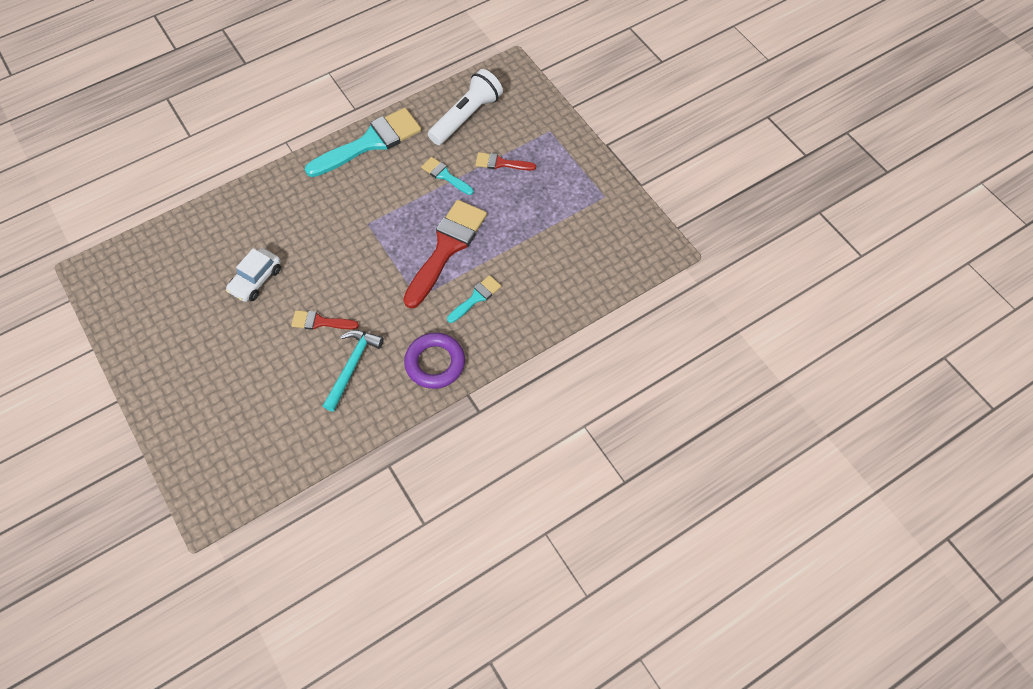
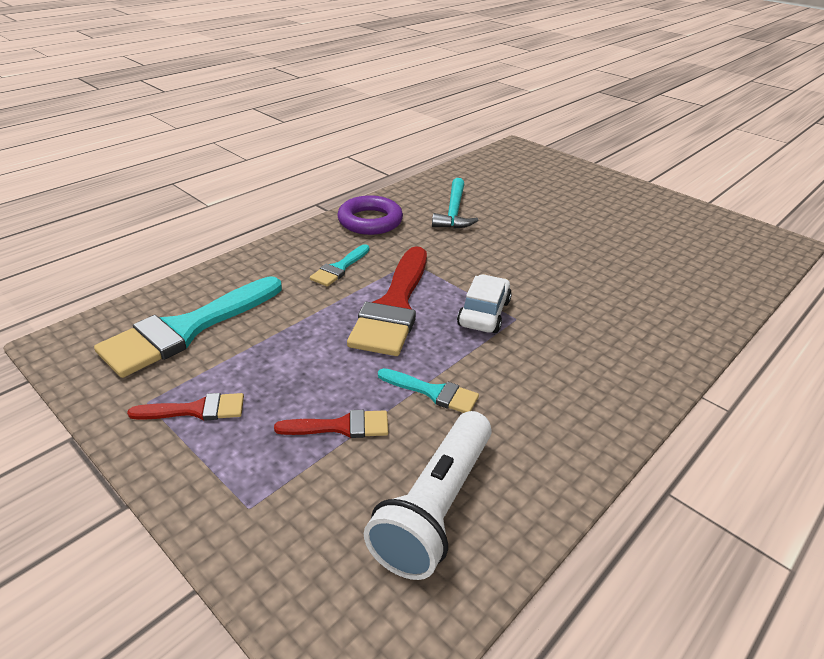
camera: 165 degrees right, 25 degrees down
(256, 280) = (606, 255): white car -> white car (484, 313)
(320, 322) = (508, 234): red brush -> red brush (196, 410)
(370, 142) = (589, 424): turquoise brush -> turquoise brush (187, 329)

